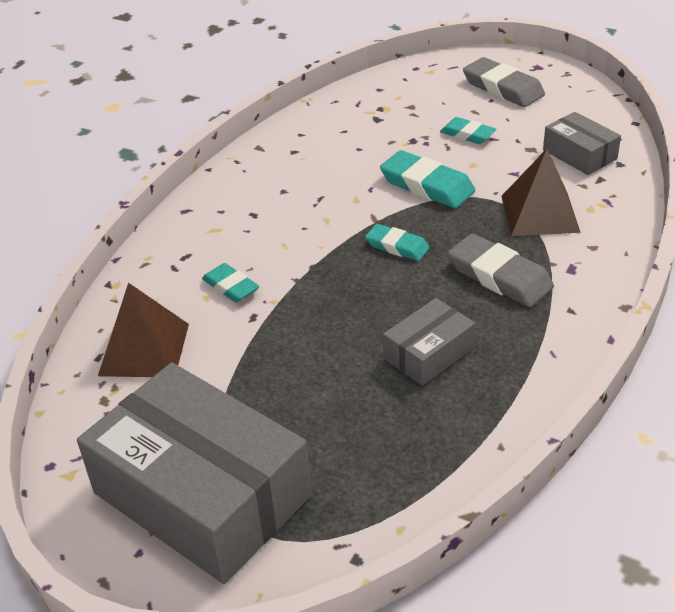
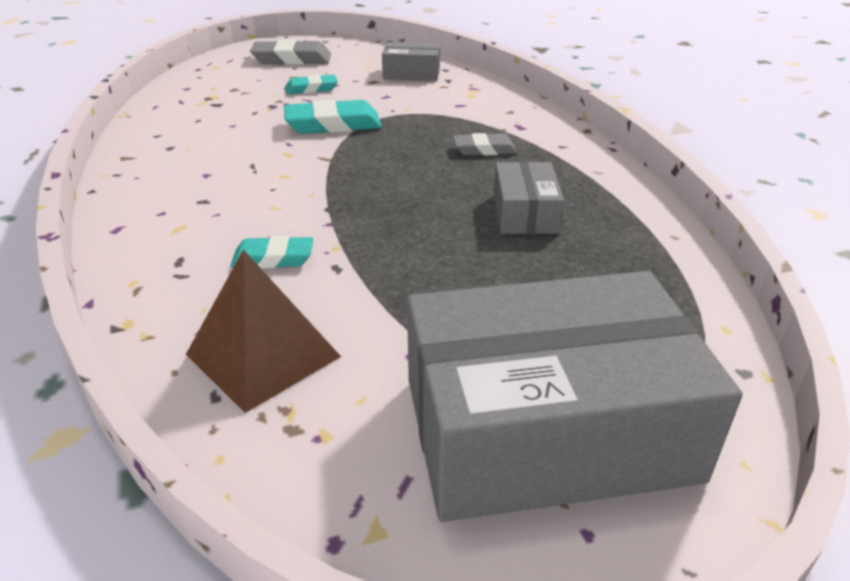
camera: 50 degrees left, 5 degrees down
(397, 246) = (377, 165): turquoise eraser -> none
(499, 276) = (484, 149): grey eraser -> grey eraser, size x0.62
(539, 213) = (444, 109): brown pyramid -> none

